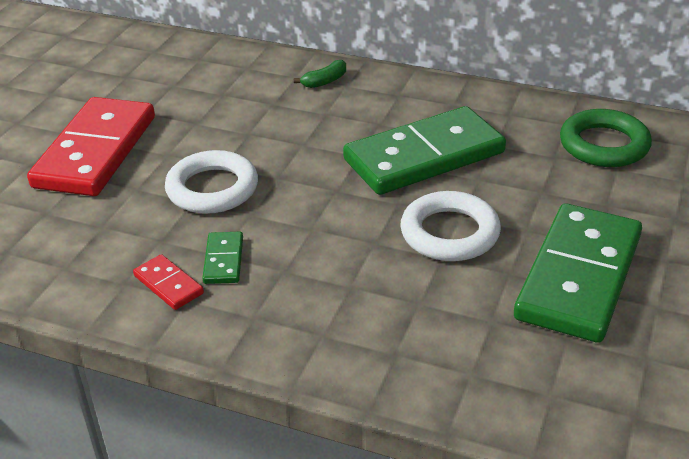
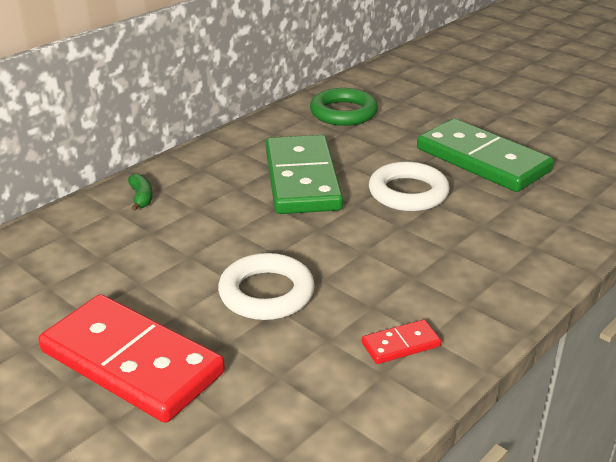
camera: 70 degrees left, 5 degrees down
(224, 260) = (382, 306): green domino -> none

